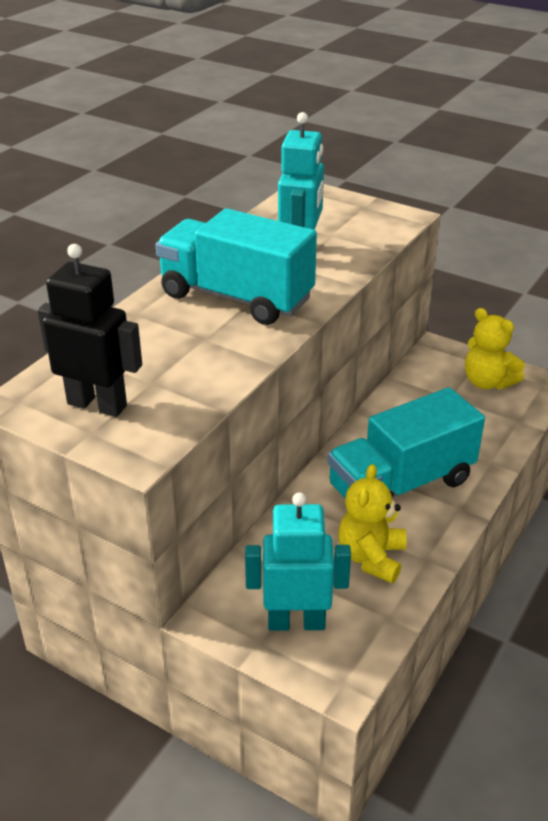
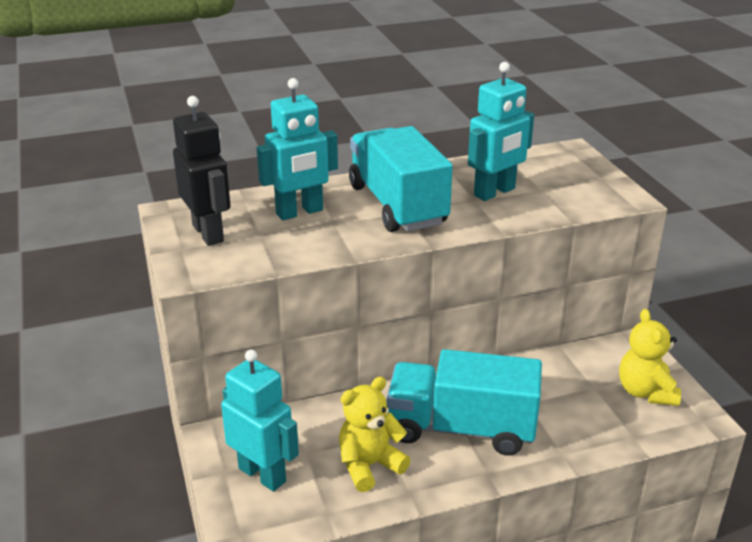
camera: 40 degrees right, 5 degrees down
(157, 343) = (300, 212): none -> turquoise robot

